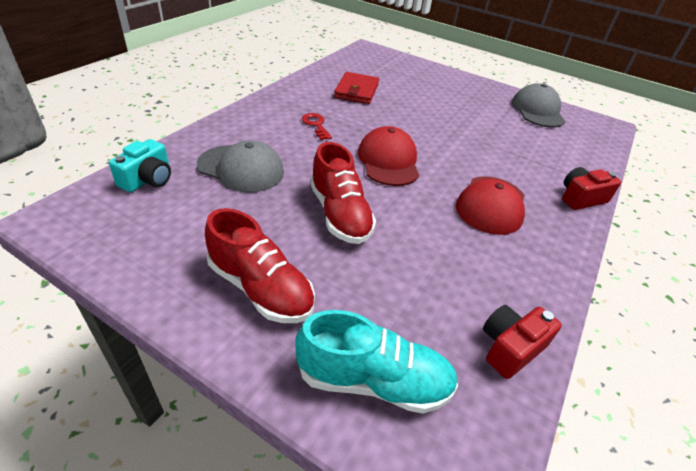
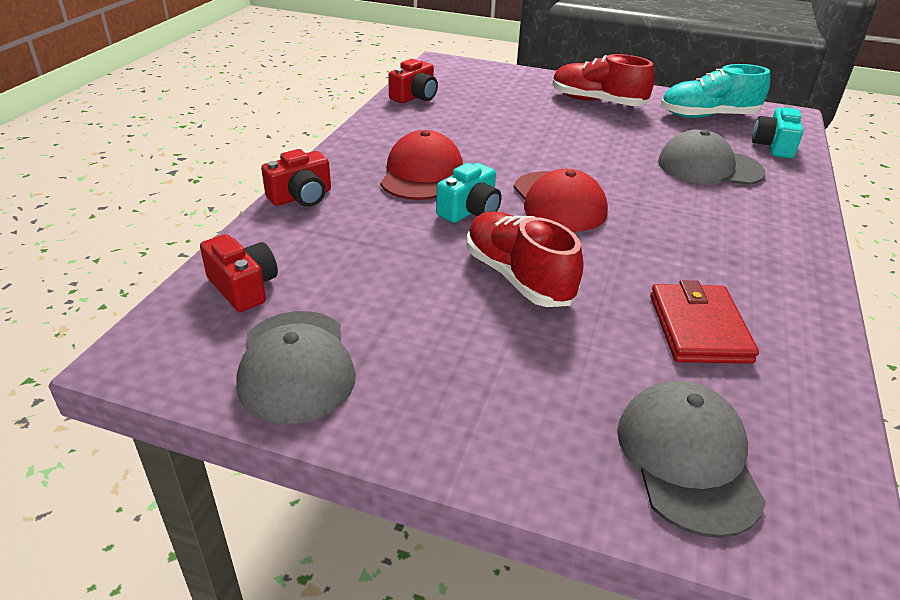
camera: 170 degrees right, 5 degrees down
(316, 125) = (692, 235): red key -> none
(340, 214) = (576, 145): red shoe -> red shoe (518, 277)
(373, 381) = (500, 80): turquoise shoe -> turquoise shoe (708, 116)
(394, 67) = (687, 459): none -> grey cap
(455, 165) = (470, 211): none -> turquoise camera
(581, 144) = (243, 287): none -> red camera

